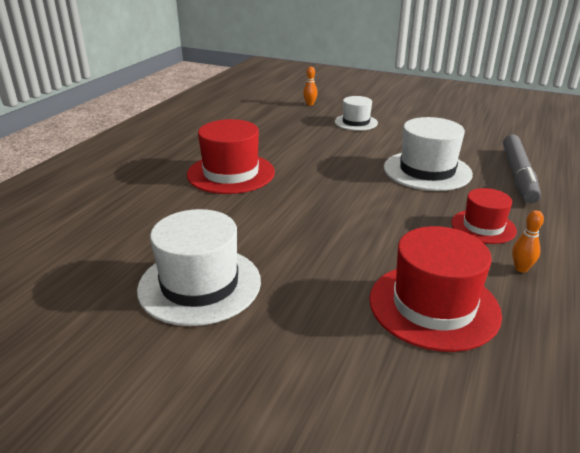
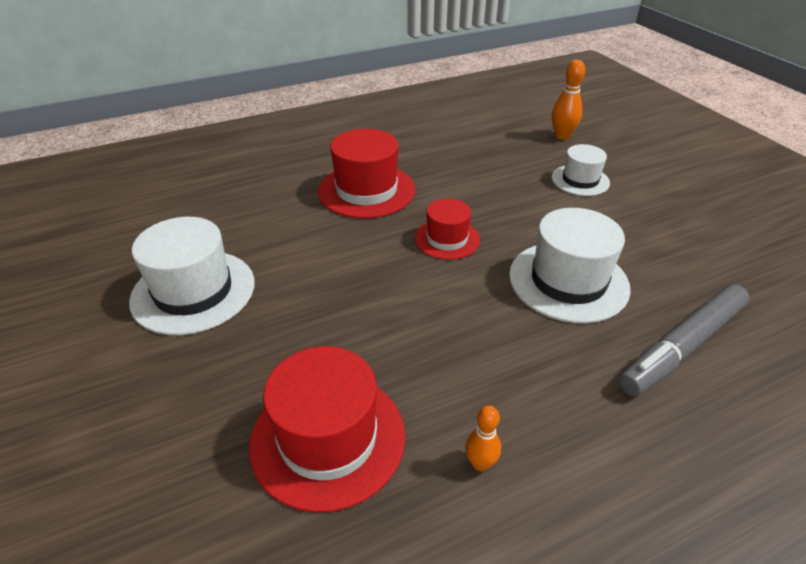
camera: 40 degrees right, 10 degrees up
(310, 104) = (562, 136): orange bowling pin -> orange bowling pin, size x1.58
(483, 226) = (521, 386): red hat -> red hat (447, 239)

